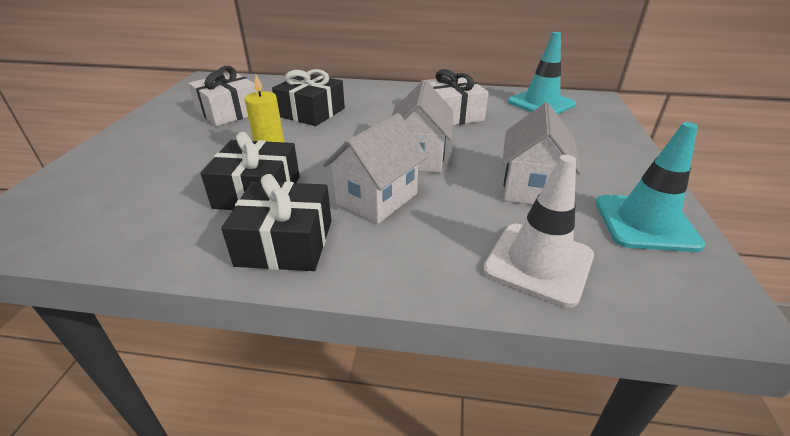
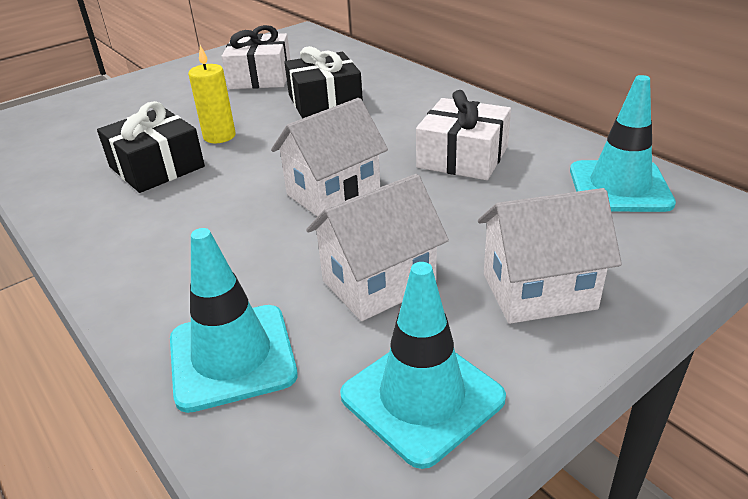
camera: 45 degrees right, 0 degrees up
(285, 242) = (104, 220): black gift -> none
(377, 199) = (223, 217): white house -> white house (538, 291)
(538, 263) = (232, 356): white traffic cone -> turquoise traffic cone

